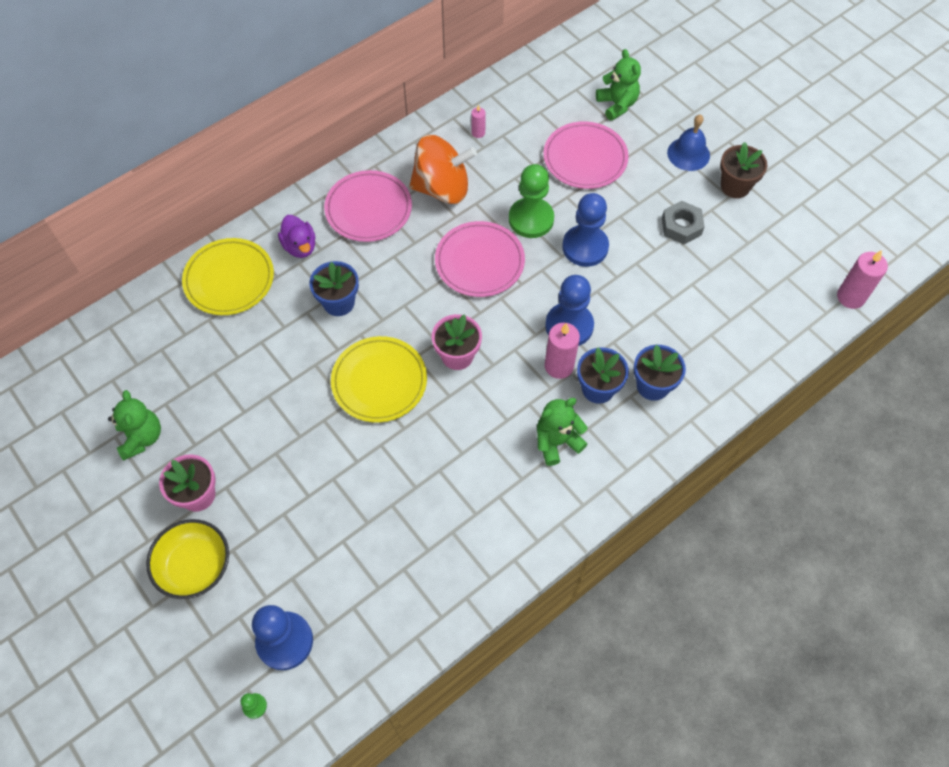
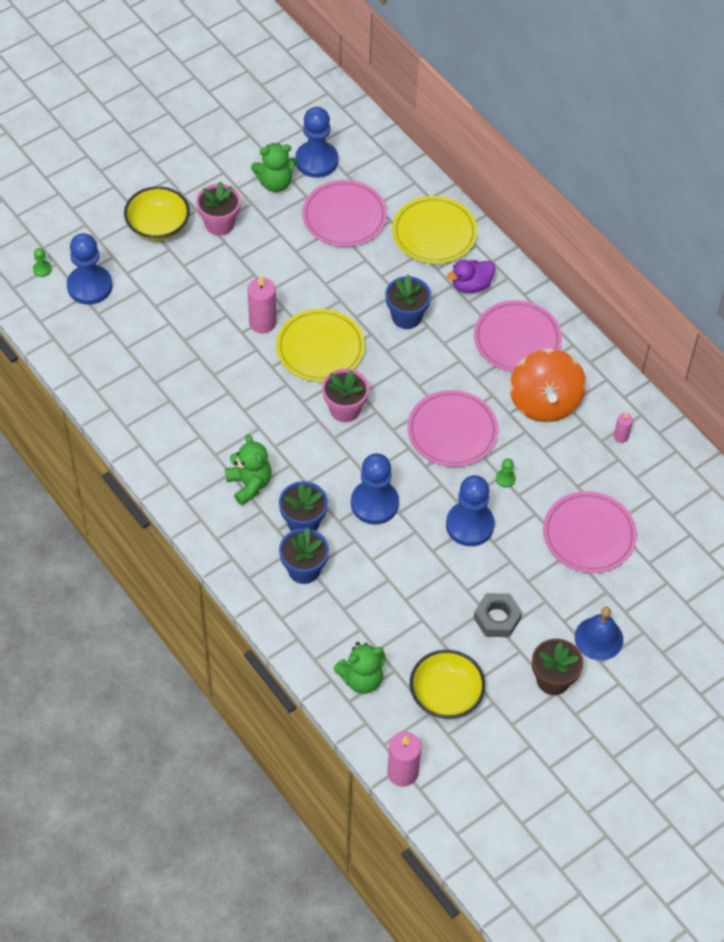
camera: 90 degrees right, 5 degrees down
(113, 395) = (316, 161): none -> blue pawn
(199, 364) = (344, 216): none -> pink plate
(531, 219) = (505, 479): green pawn -> green pawn, size x0.41
(559, 366) = (329, 491): pink candle -> pink candle (262, 323)
(617, 105) = (668, 573): green teddy bear -> green teddy bear (361, 679)
(766, 265) = (446, 694): none -> yellow bowl

